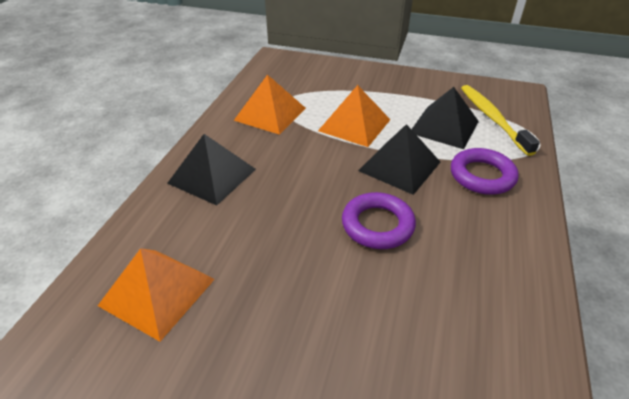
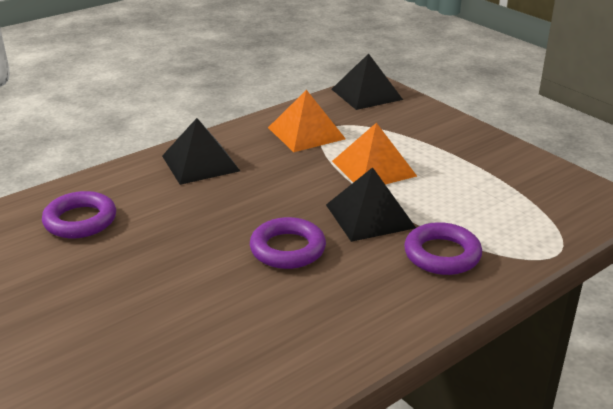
camera: 35 degrees right, 10 degrees down
(157, 292) = (80, 220): orange pyramid -> purple ring
(444, 127) = (466, 202): black pyramid -> black pyramid (366, 94)
(492, 118) = (535, 214): yellow toothbrush -> none

